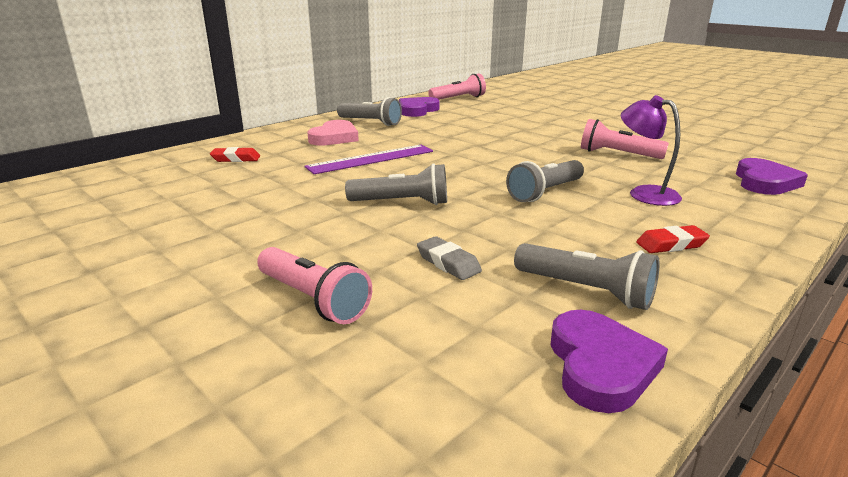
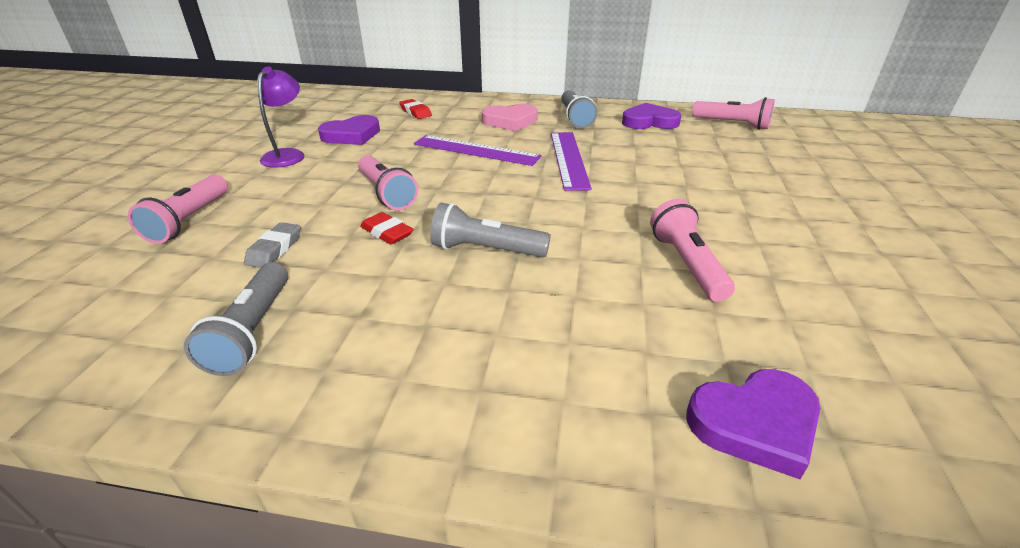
camera: 55 degrees right, 10 degrees up
(402, 202) = (386, 193): grey flashlight -> pink flashlight
(439, 141) = (569, 159): none -> purple ruler
(600, 366) = (112, 370): purple heart -> purple heart (352, 135)
(644, 193) = (557, 314): purple lamp -> purple lamp (288, 155)
(671, 244) = (403, 365): red eraser -> red eraser (387, 233)

